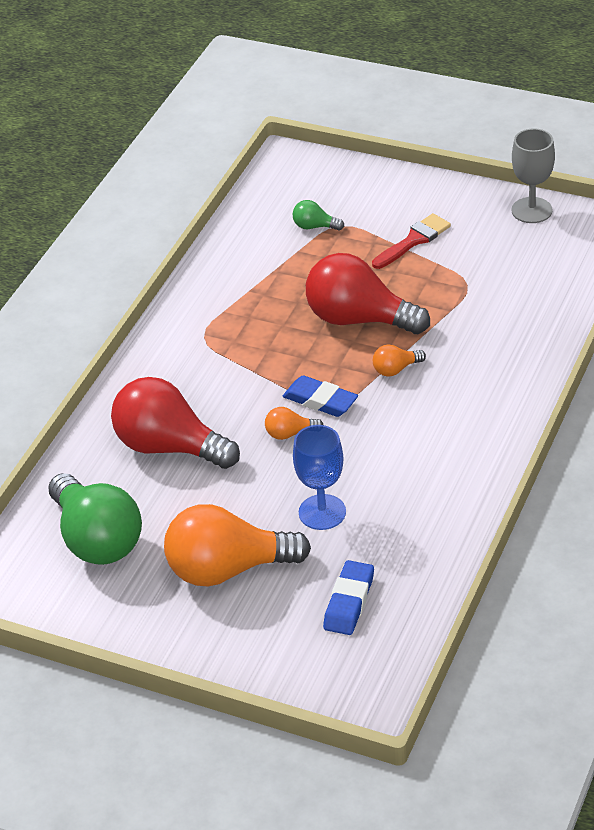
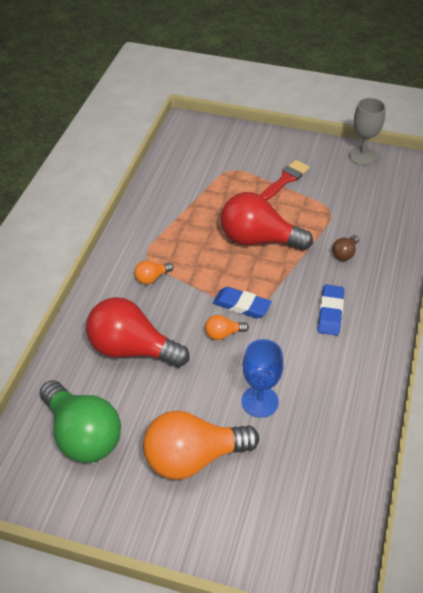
camera: 10 degrees left, 5 degrees up
(314, 226) = (214, 171): green light bulb -> none
(349, 602) = (296, 484): blue eraser -> blue eraser (330, 312)
(395, 369) = (293, 278): orange light bulb -> orange light bulb (152, 278)
(474, 341) = (345, 253): none -> brown light bulb

